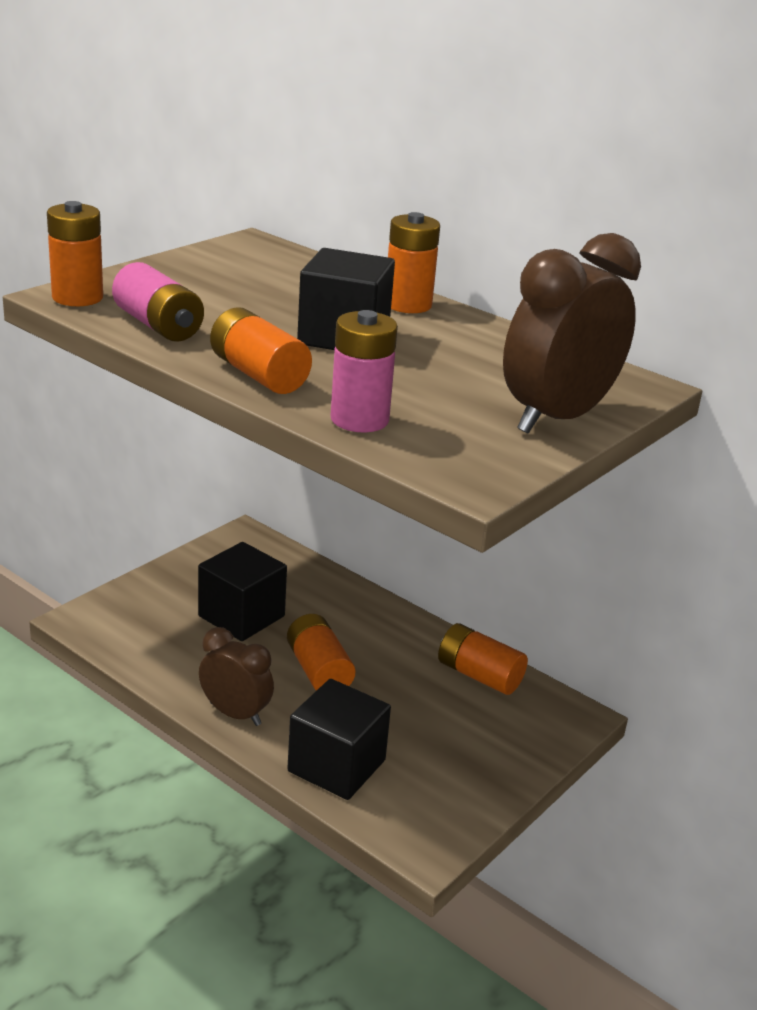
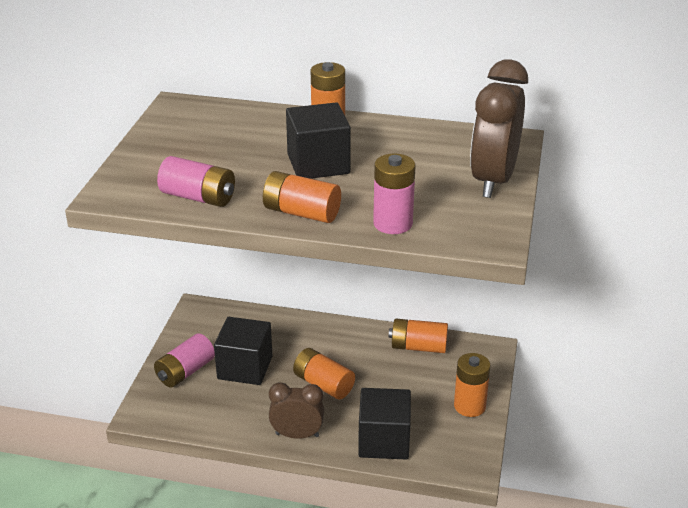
camera: 25 degrees left, 5 degrees up
(77, 297) = (120, 193): orange battery -> orange battery (469, 406)
(170, 594) = (185, 372): none -> pink battery

